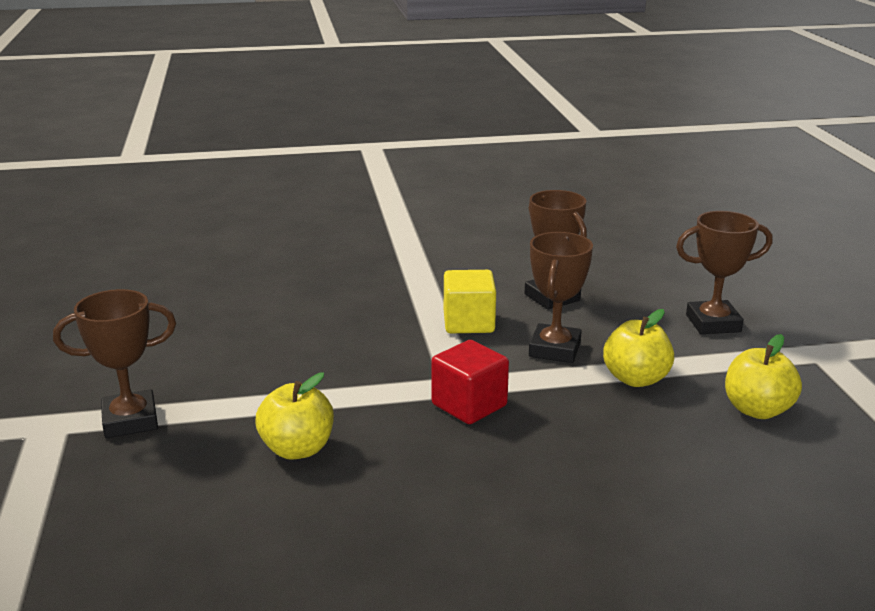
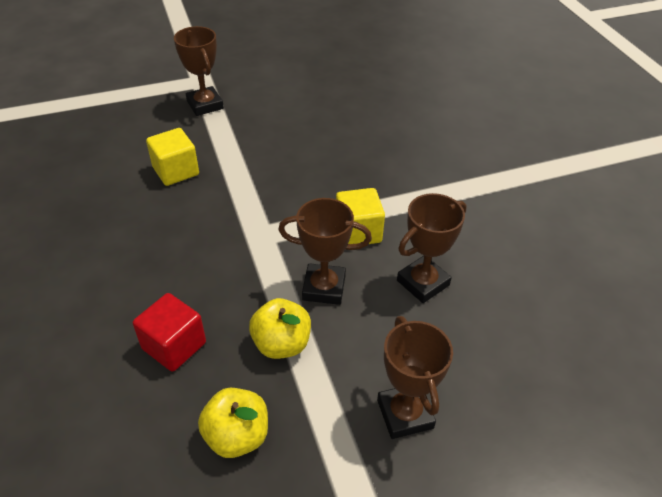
camera: 80 degrees right, 20 degrees up
(297, 449) = (176, 171): yellow apple -> yellow cube
(469, 405) = (231, 242): red cube -> red cube (174, 346)

